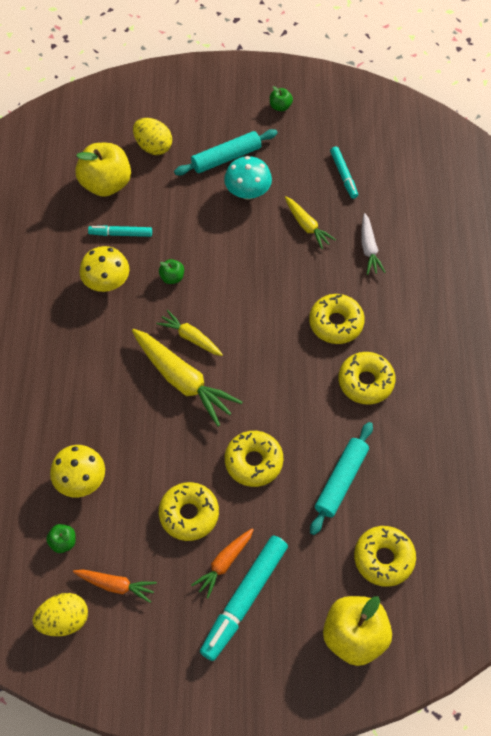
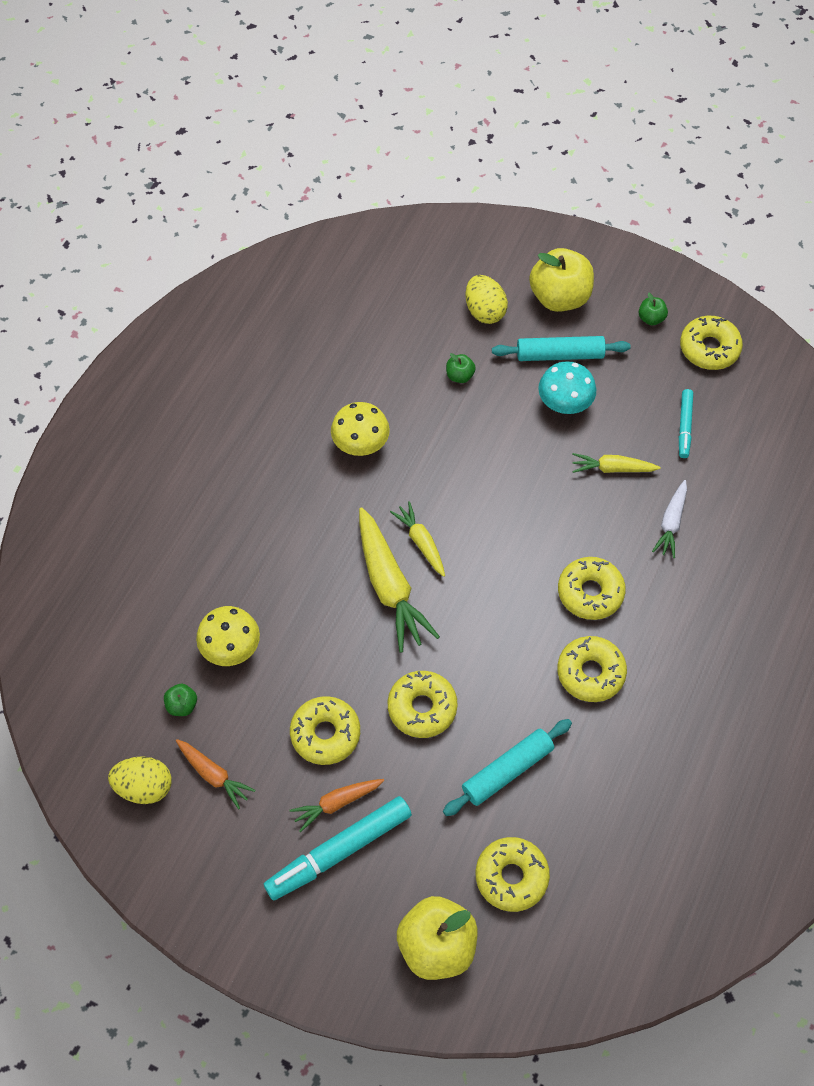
camera: 25 degrees right, 0 degrees up
(106, 184) = (412, 334): yellow apple -> yellow apple (559, 297)
(120, 234) = (401, 396): turquoise marker -> none
(172, 277) = (433, 467): green apple -> green apple (460, 376)
(307, 226) = (612, 468): yellow carrot -> yellow carrot turned 105 degrees clockwise
(333, 112) = (709, 348): none -> yellow donut

